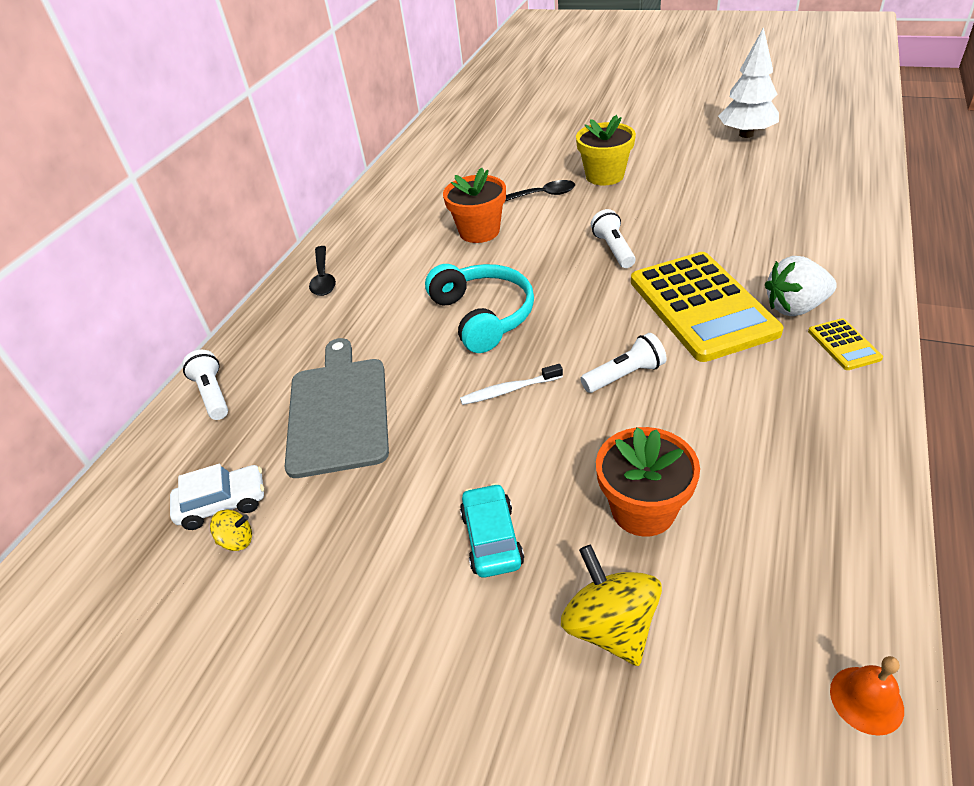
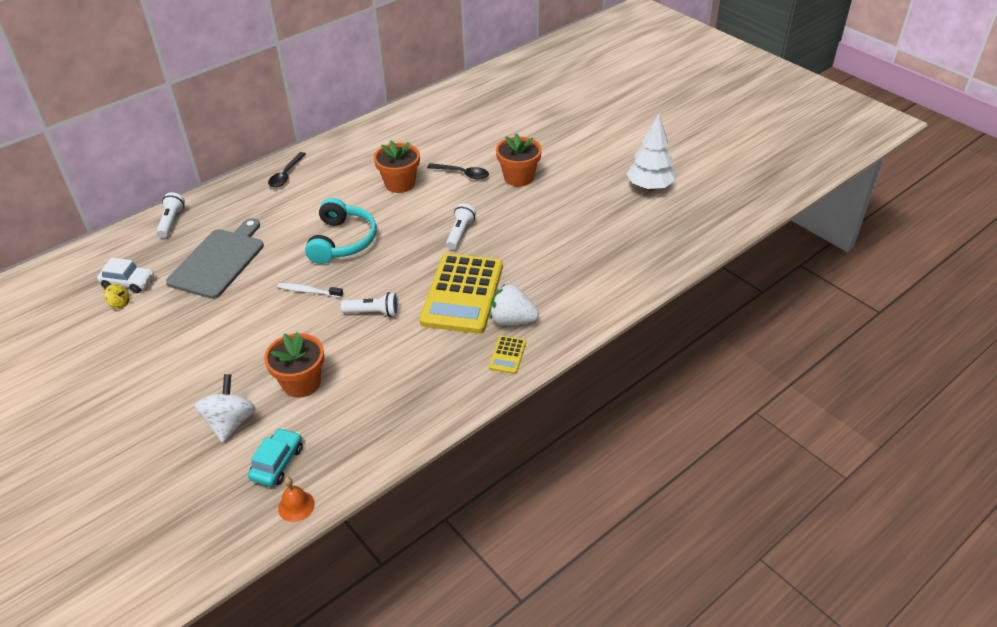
camera: 25 degrees right, 0 degrees up
(492, 538) = (223, 360): turquoise car -> turquoise car (277, 463)
(604, 176) = (518, 177): yellow flower pot -> orange flower pot
(610, 626) = (230, 423): yellow spinning top -> white spinning top

